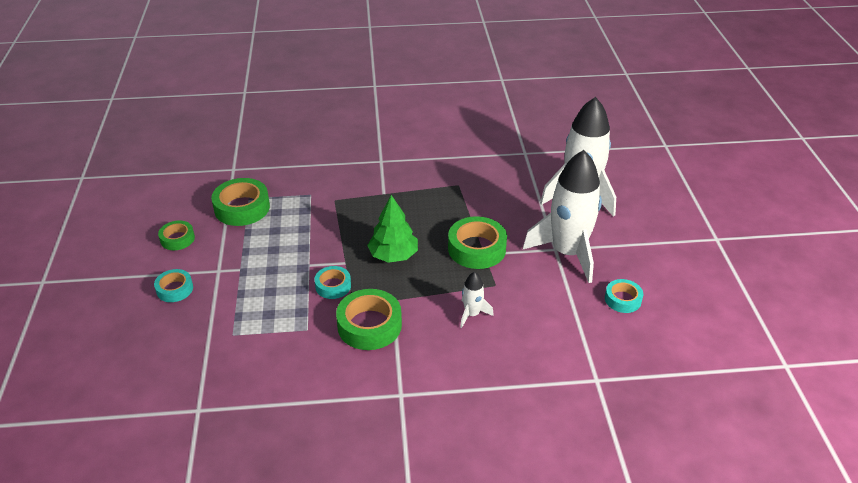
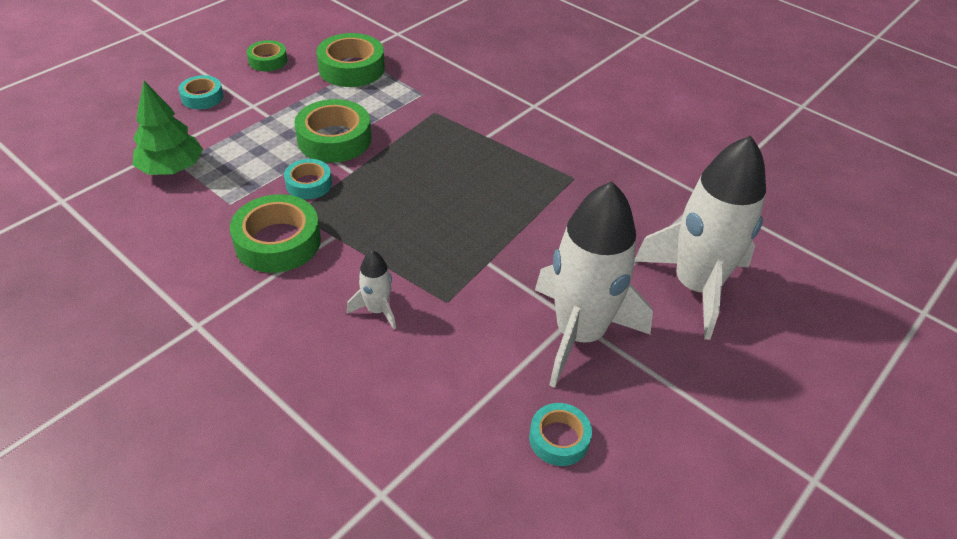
camera: 45 degrees right, 5 degrees up
(393, 255) = (402, 197): green tree -> green tree (172, 168)
(476, 249) = (488, 252): green tape -> green tape (334, 139)

